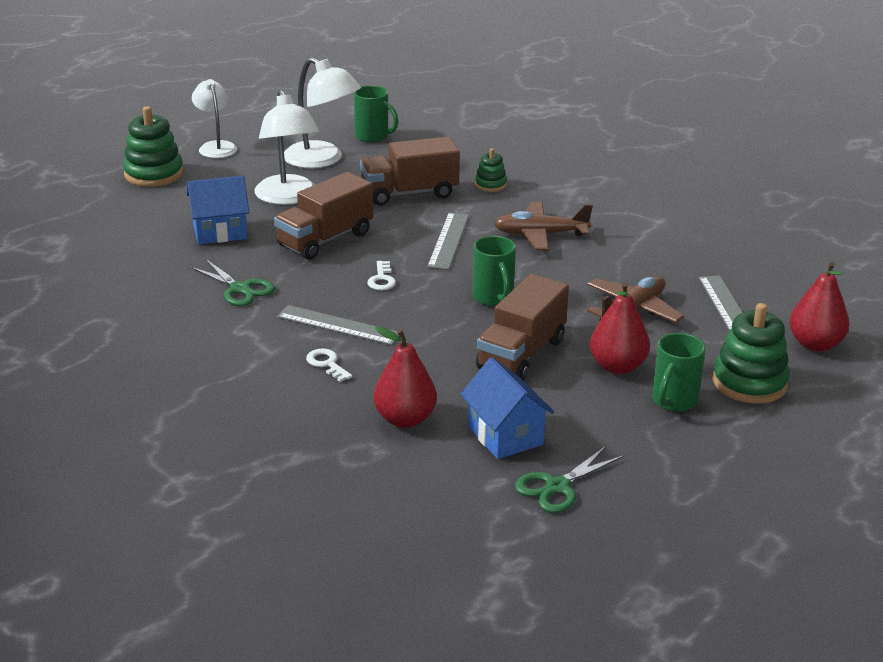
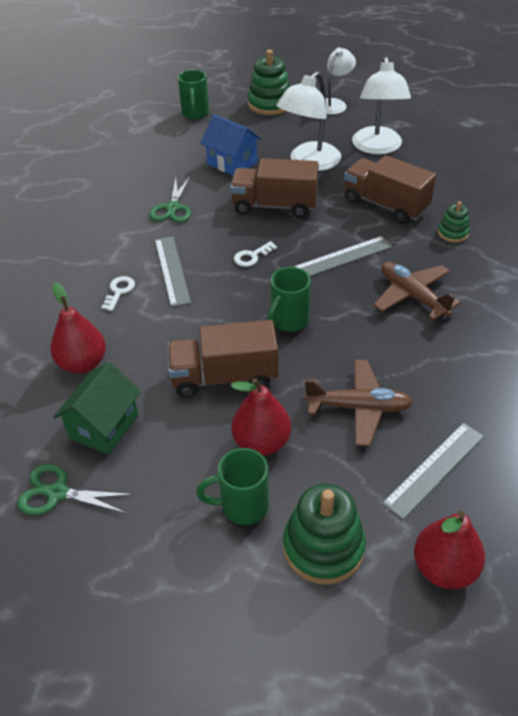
camera: 55 degrees right, 15 degrees up
(373, 136) = (441, 148): green mug -> green mug (195, 114)
(505, 435) = (104, 426): blue house -> green house

